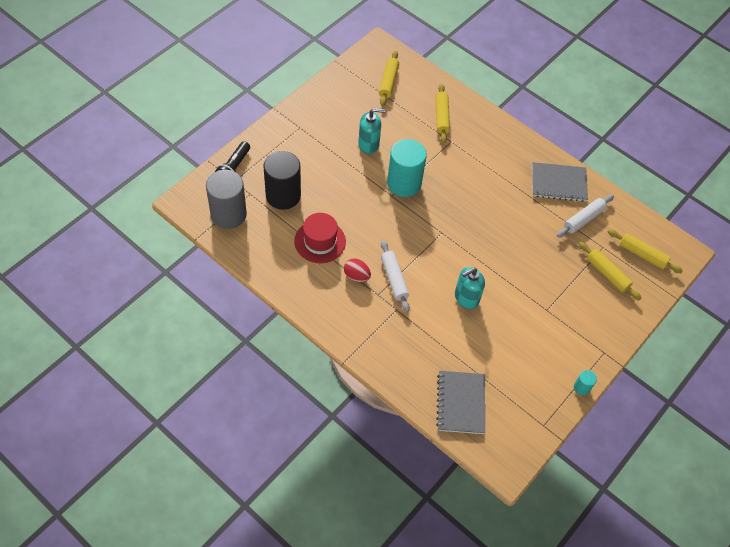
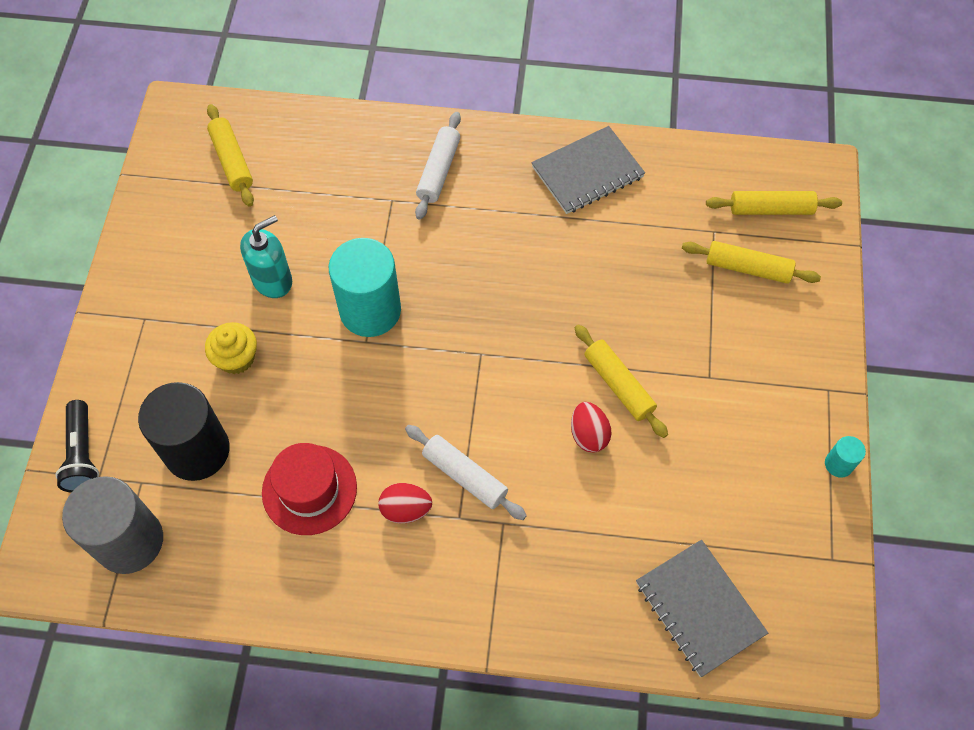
camera: 30 degrees left, 5 degrees up
(328, 168) = (236, 358): none -> yellow cupcake
(441, 117) = (350, 170): yellow rolling pin -> yellow rolling pin (618, 385)
(466, 298) = (588, 435): turquoise soap dispenser -> red egg
(584, 219) = (659, 205): white rolling pin -> white rolling pin (439, 171)

